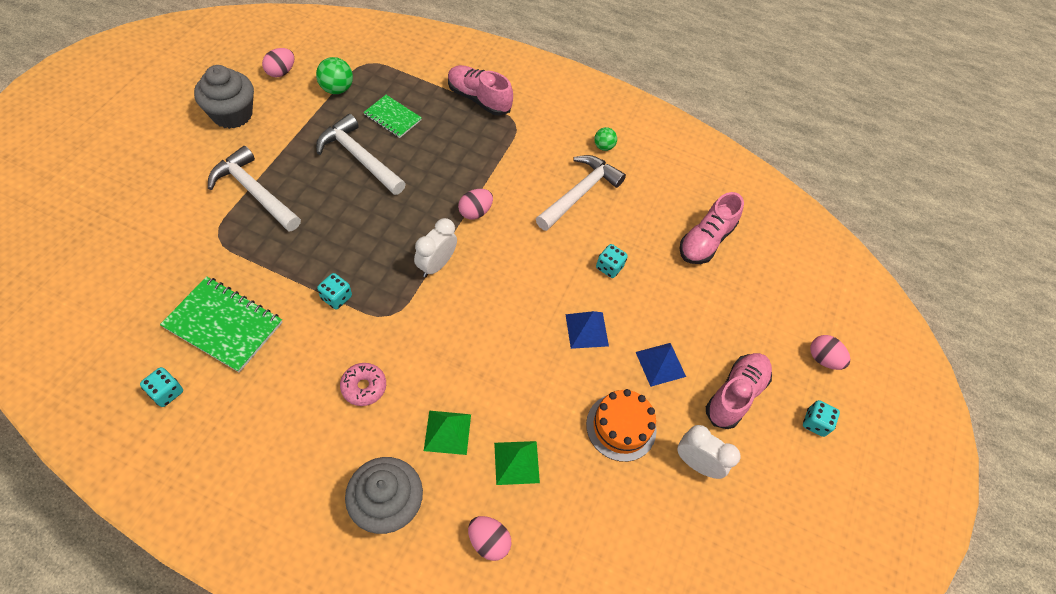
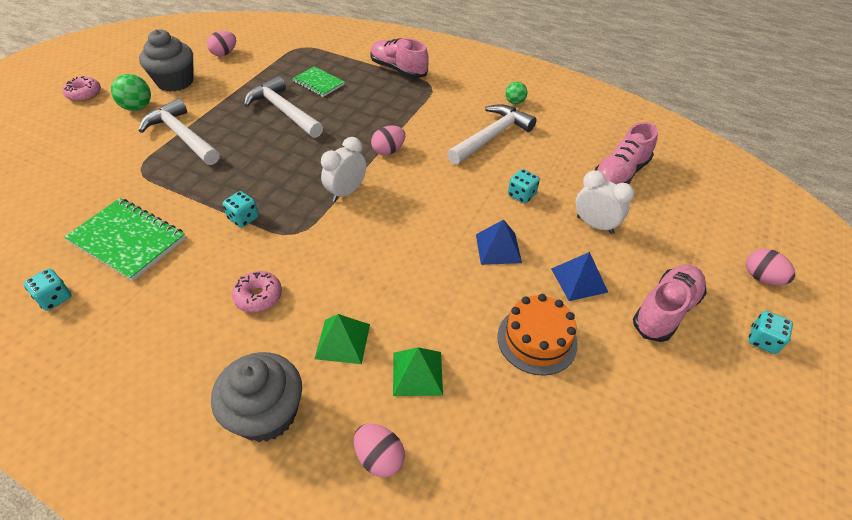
camera: 10 degrees right, 10 degrees down
(132, 132) = (84, 94): none -> pink donut
(337, 89) = (271, 64): green ball -> green ball (137, 107)
(696, 463) = (626, 379): white clock -> white clock (594, 225)

